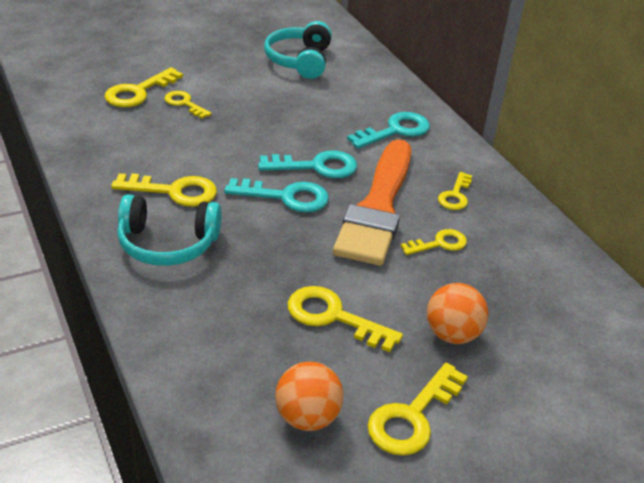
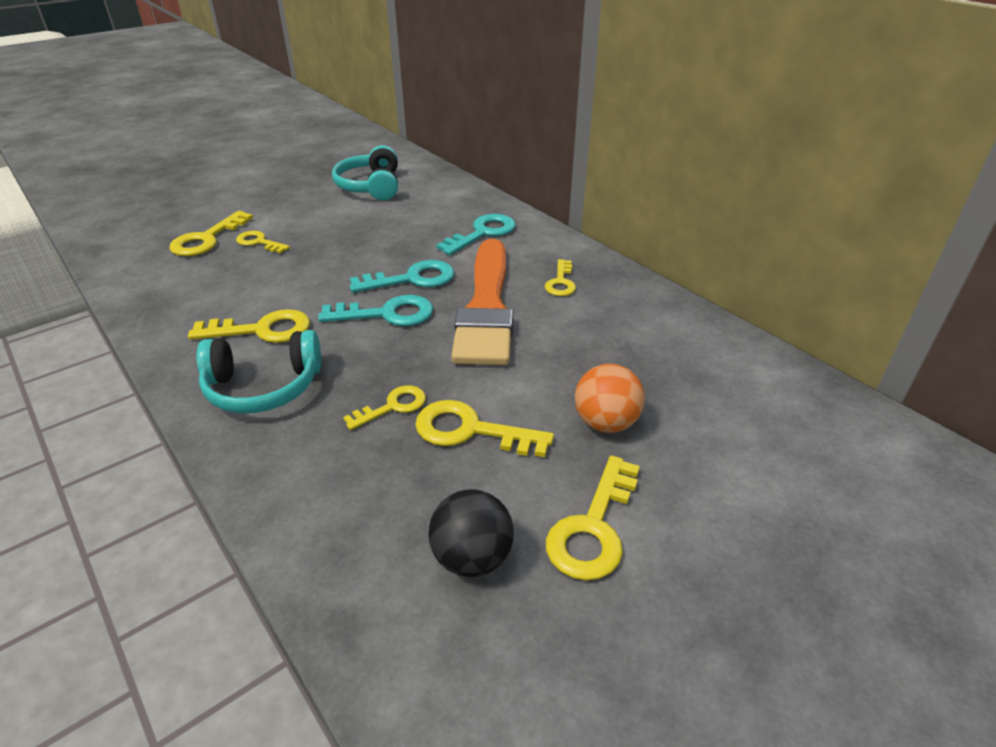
camera: 10 degrees left, 0 degrees up
(307, 417) = (472, 558): orange ball -> black ball
(439, 243) = (560, 331): yellow key -> yellow key (392, 406)

